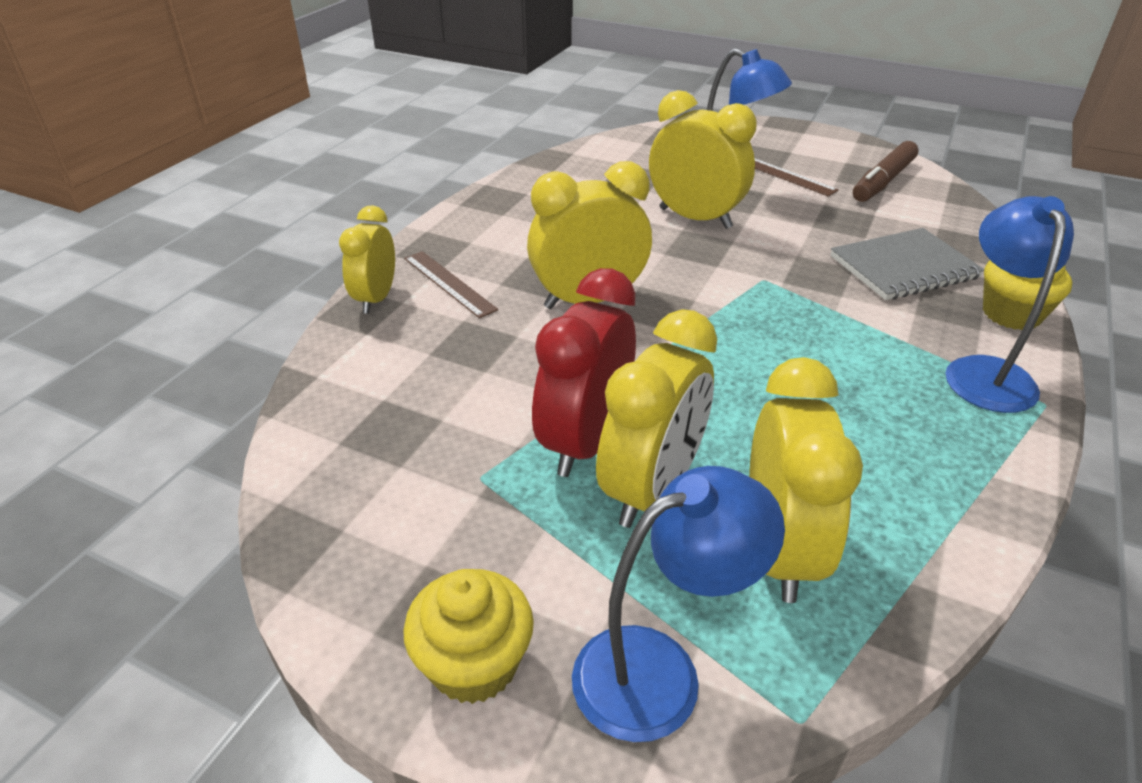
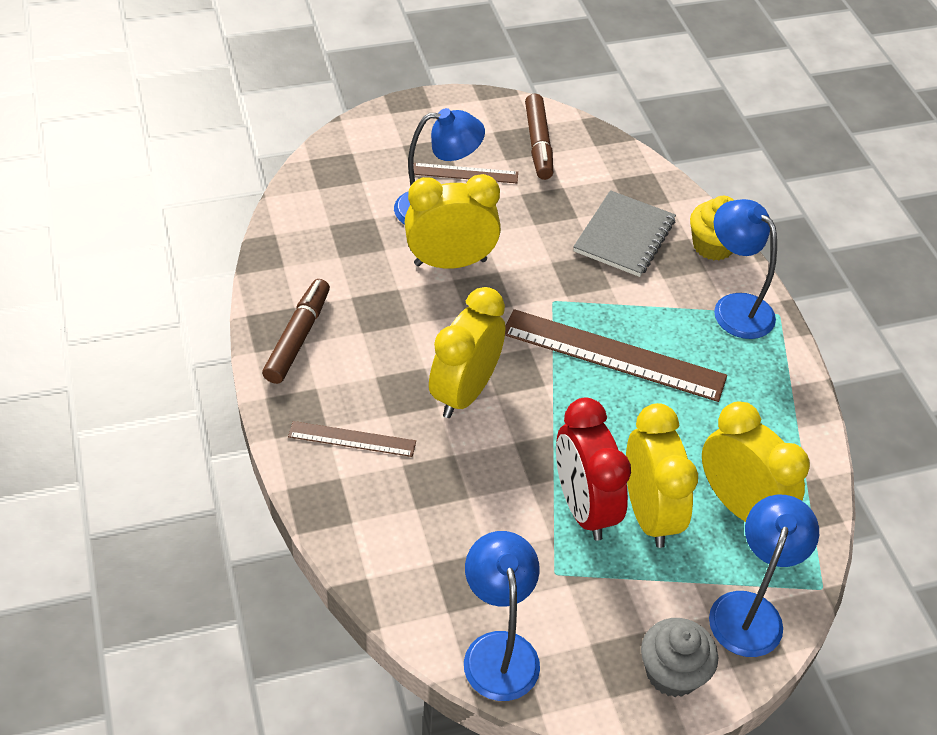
camera: 45 degrees left, 10 degrees up
(334, 503) = (498, 650): none -> blue lamp
(376, 299) = (318, 488): yellow clock -> none
(474, 663) = (672, 672): yellow cupcake -> grey cupcake
(502, 209) = (298, 337): none -> brown marker
(779, 343) = (613, 355): none -> brown ruler

